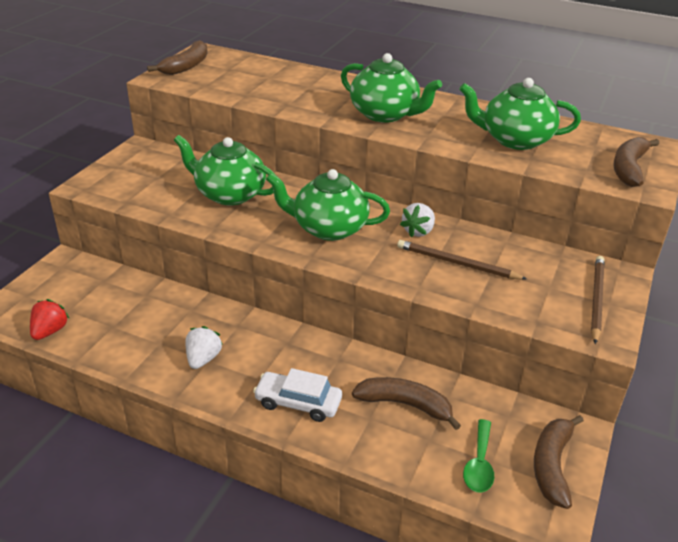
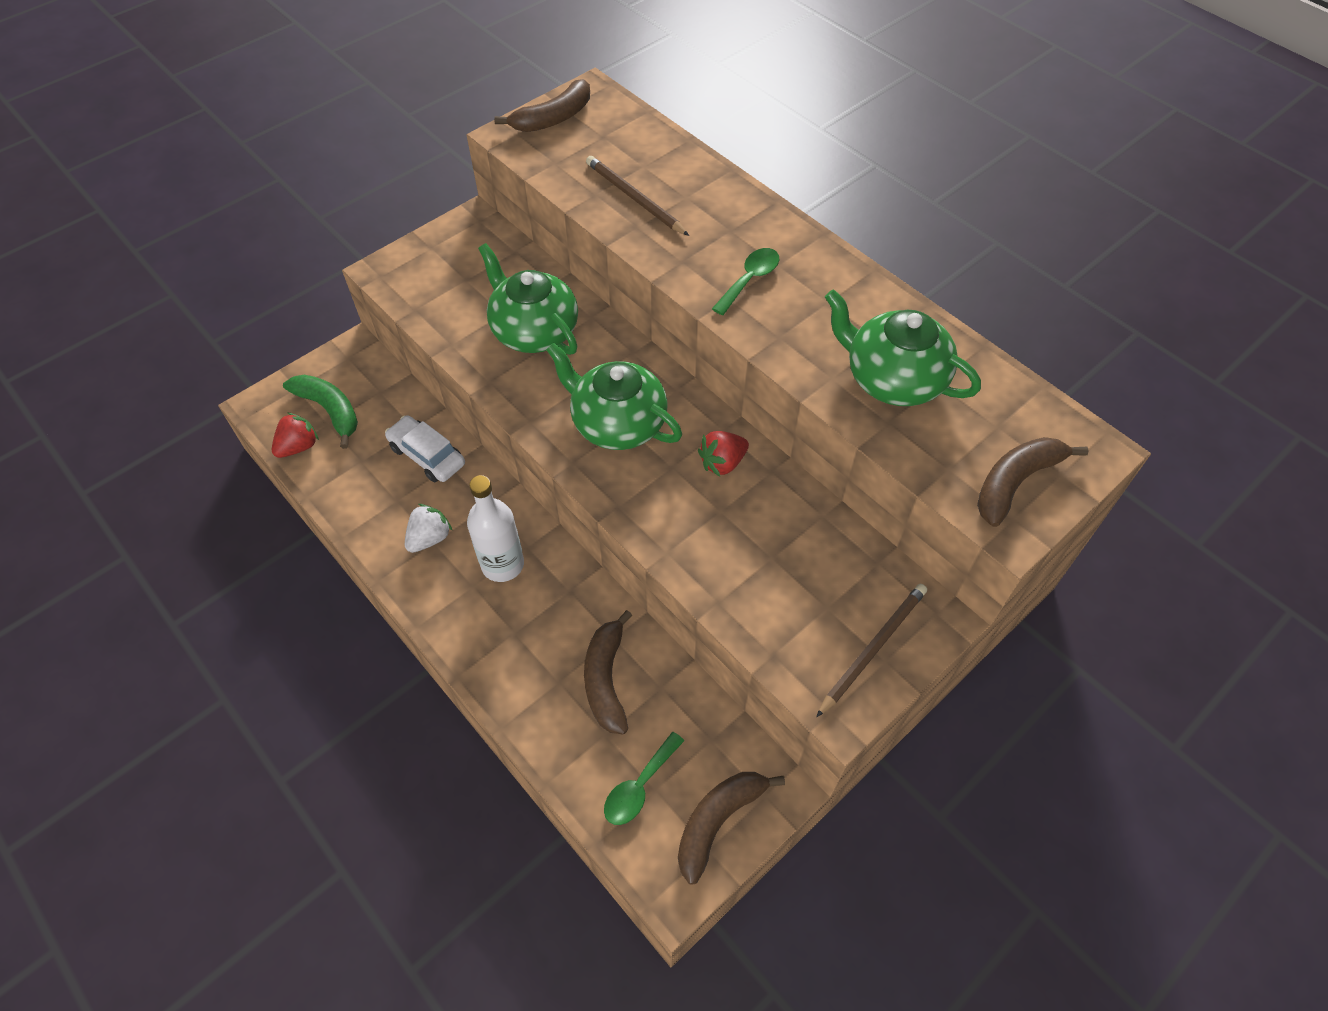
camera: 25 degrees right, 20 degrees up
(65, 302) = (330, 410): none -> green banana
(274, 358) = (502, 564): none -> white bottle
(298, 403) = (496, 633): white car -> white car (427, 455)
(385, 114) = (749, 280): green teapot -> green spoon
(405, 405) = (606, 679): brown banana -> brown banana turned 135 degrees counterclockwise
(418, 231) = (722, 463): white strawberry -> red strawberry
(457, 263) = (736, 530): brown pencil -> brown pencil (634, 198)

